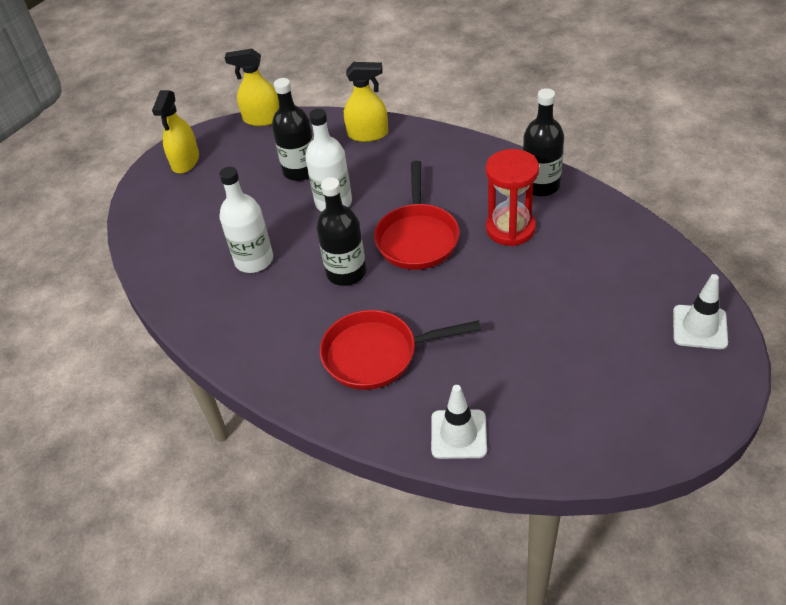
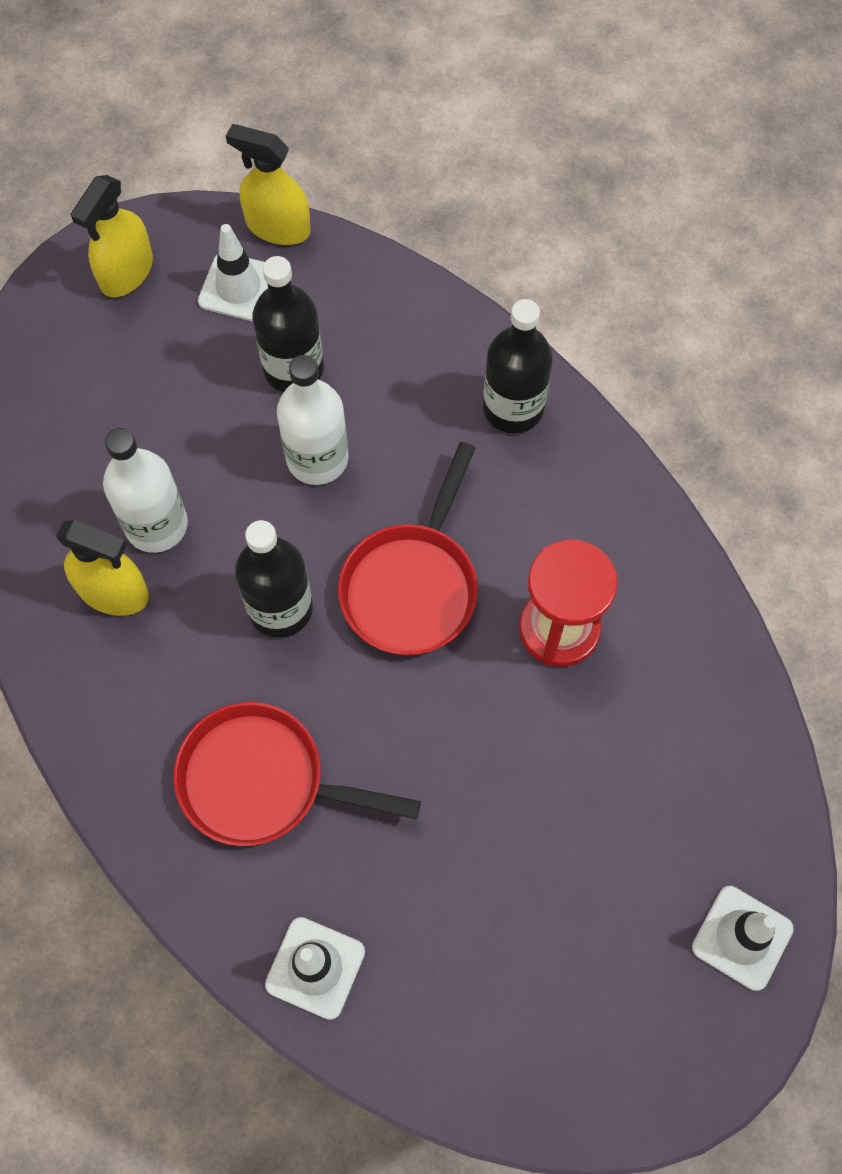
camera: 15 degrees right, 20 degrees up
(252, 148) = (238, 287): none -> white traffic cone
(368, 134) = (429, 332): yellow spray bottle -> yellow spray bottle (113, 592)
(540, 185) = (647, 561): black bottle -> black bottle (513, 408)

